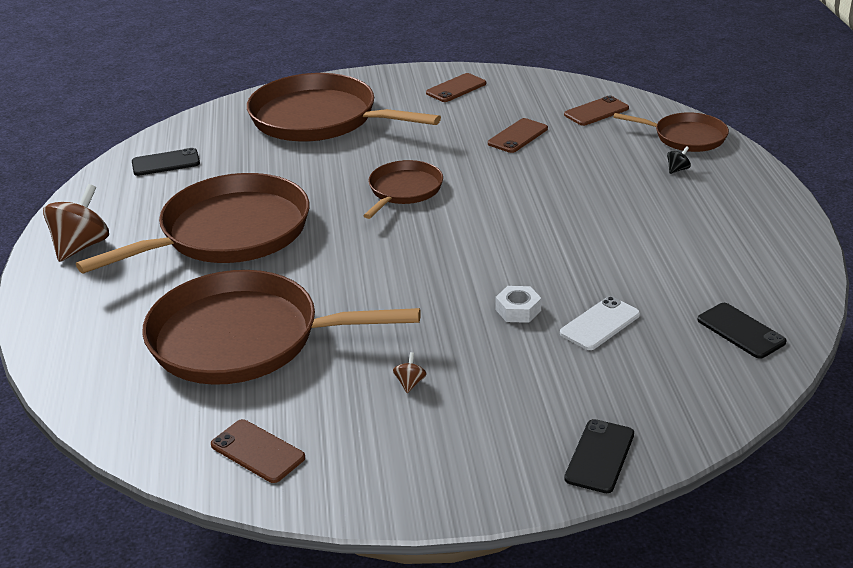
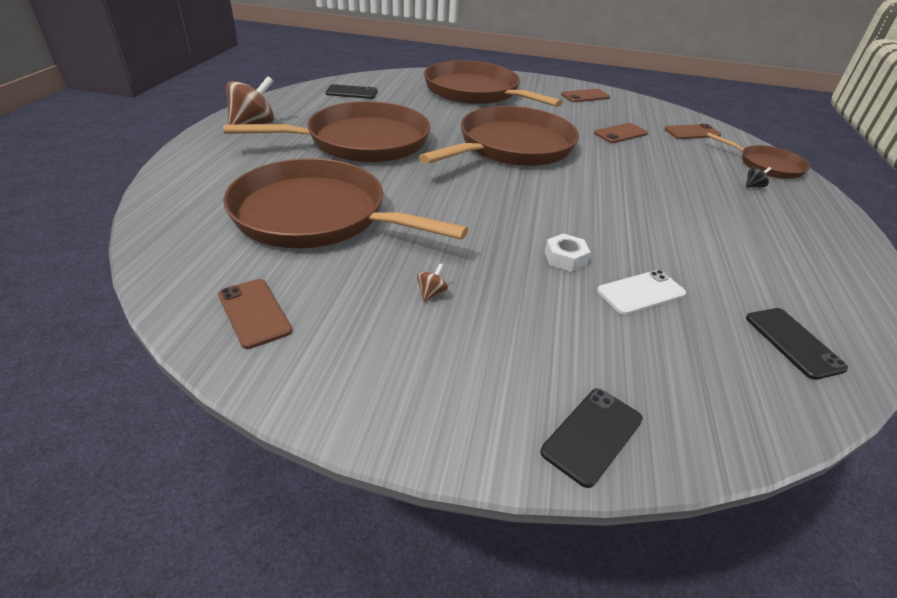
camera: 15 degrees right, 5 degrees up
(404, 190) = (511, 147): brown pan -> brown pan, size x1.90

